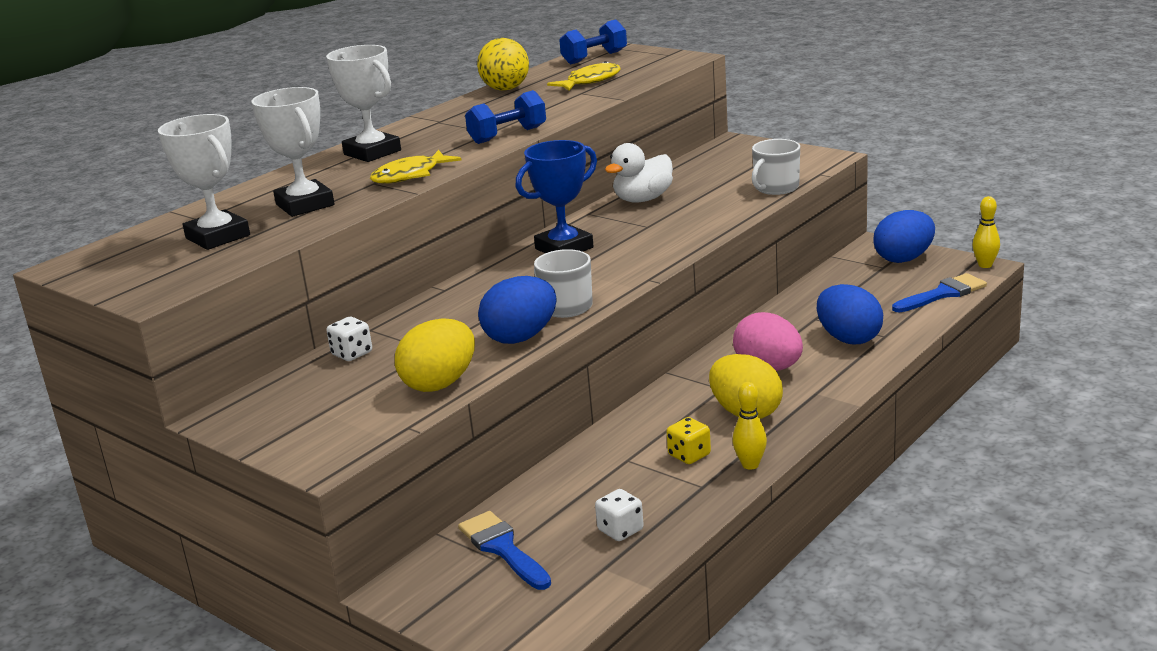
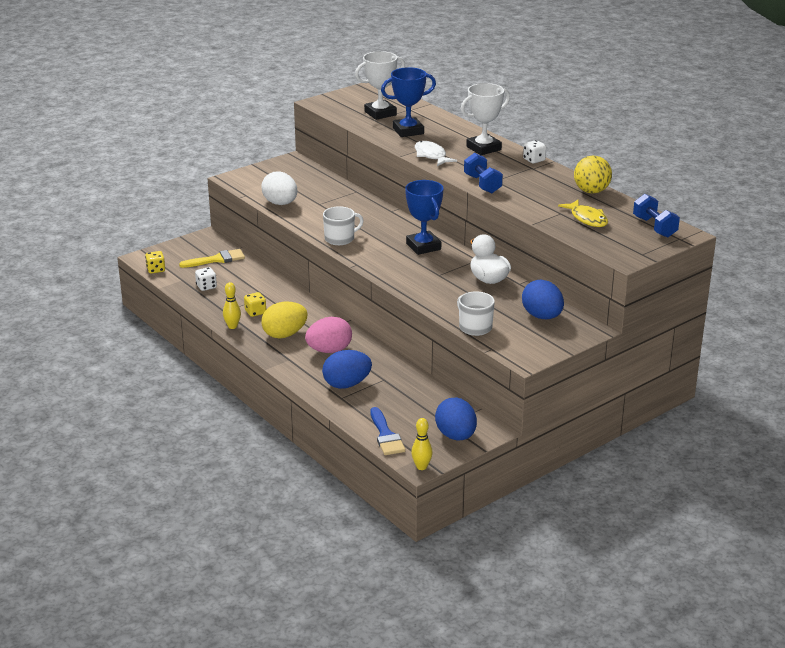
camera: 100 degrees right, 5 degrees up
(305, 205) = (408, 131): white trophy -> blue trophy
(352, 354) = (331, 186): white dice -> white dice (534, 160)
(410, 175) = (431, 155): yellow fish -> white fish
(440, 384) = (280, 203): yellow egg -> white egg
(502, 548) = (217, 259): blue brush -> yellow brush
(521, 337) = (313, 225): blue egg -> blue egg (542, 316)
(574, 615) = (156, 270): none -> yellow dice

